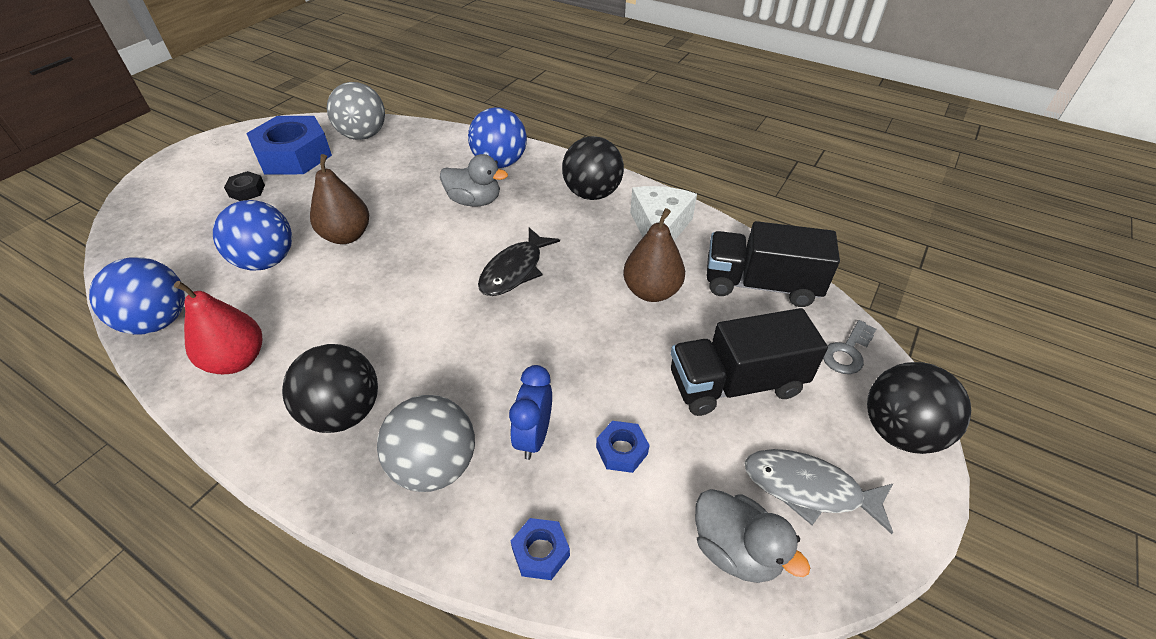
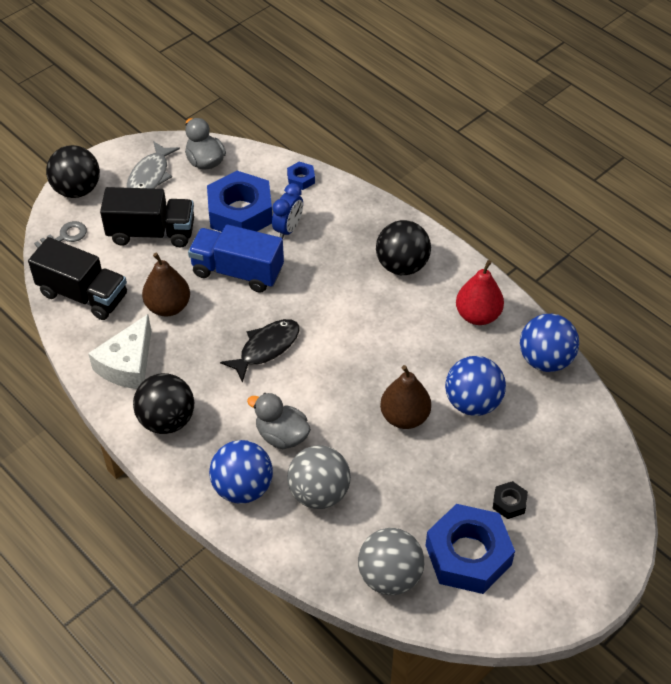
camera: 165 degrees left, 5 degrees up
(435, 466) = (349, 226): grey ball -> grey ball (319, 493)
(585, 352) = (237, 271): none -> blue truck
(621, 450) = (240, 212): blue nut -> blue nut, size x2.31
(809, 489) = (150, 176): grey fish -> grey fish turned 75 degrees clockwise

